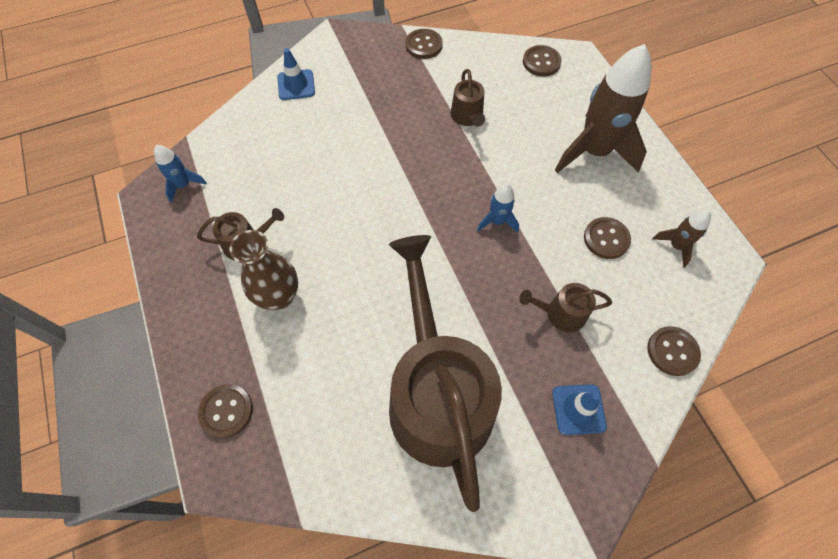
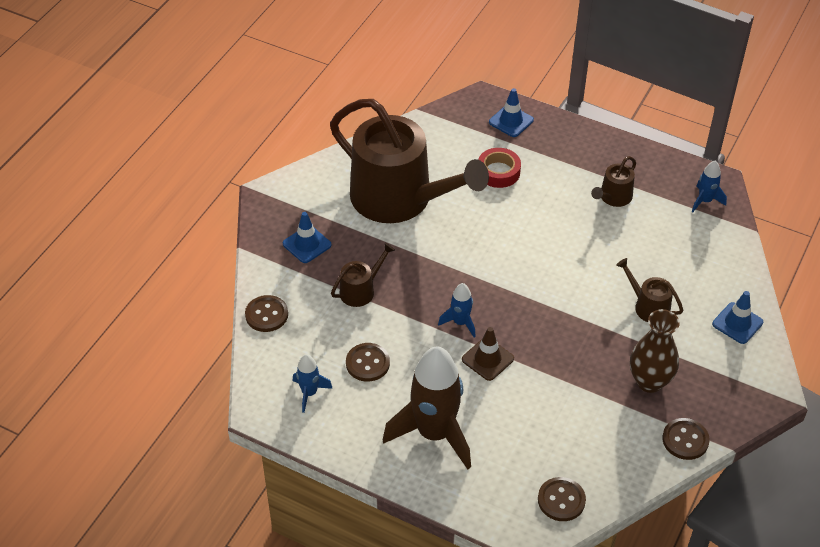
camera: 140 degrees right, 15 degrees down
(226, 411) = (511, 121): brown button -> blue traffic cone
(279, 296) = (553, 185): brown vase -> brown vase (649, 382)
(310, 352) = (498, 172): none -> red tape
(467, 117) = (569, 393): brown watering can -> brown watering can (648, 306)
(503, 178) = (487, 359): none -> brown traffic cone
(676, 246) = (309, 393): brown rocket -> blue rocket

